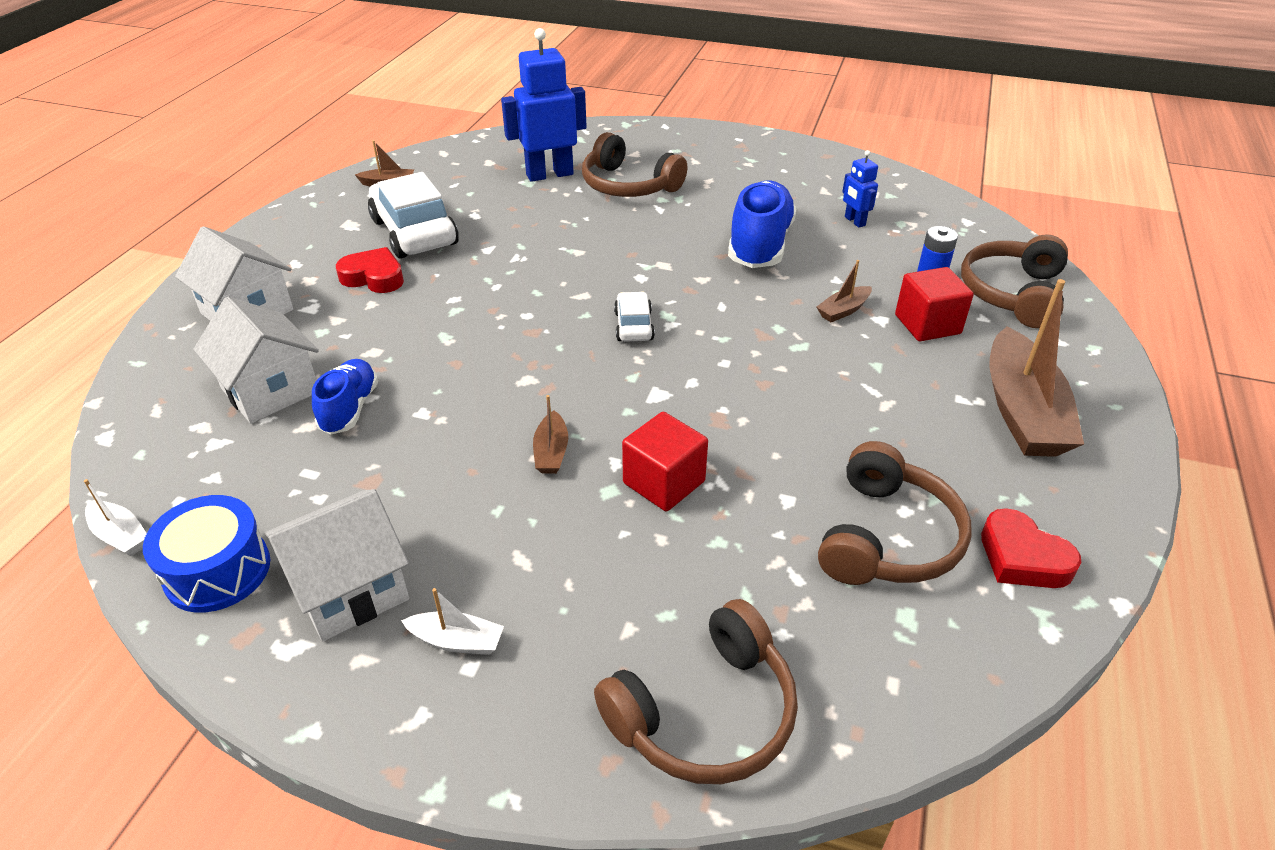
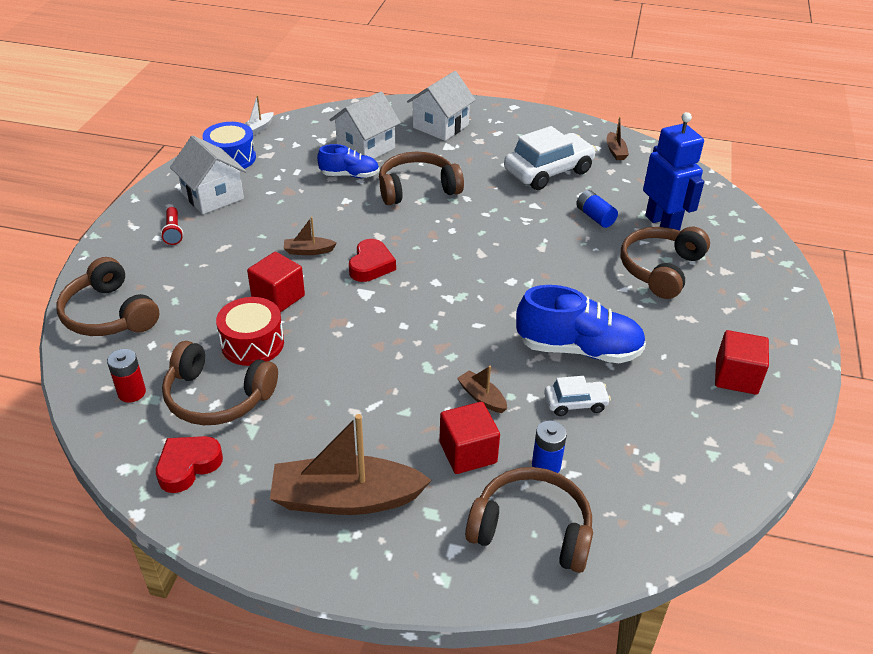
camera: 85 degrees right, 0 degrees up
(374, 277) = (487, 163): red heart -> red heart (371, 265)
(415, 340) = (417, 188): none -> brown headphones
(457, 641) = (173, 232): white boat -> red flashlight
(524, 211) = (595, 217): none -> blue battery
(634, 326) = (444, 279): white car -> white car (575, 403)
(770, 505) = (252, 343): none -> red drum
(790, 171) = (736, 377): none -> red cube
(854, 221) = (643, 419): blue robot -> none
(898, 645) = (132, 392): none -> red battery

